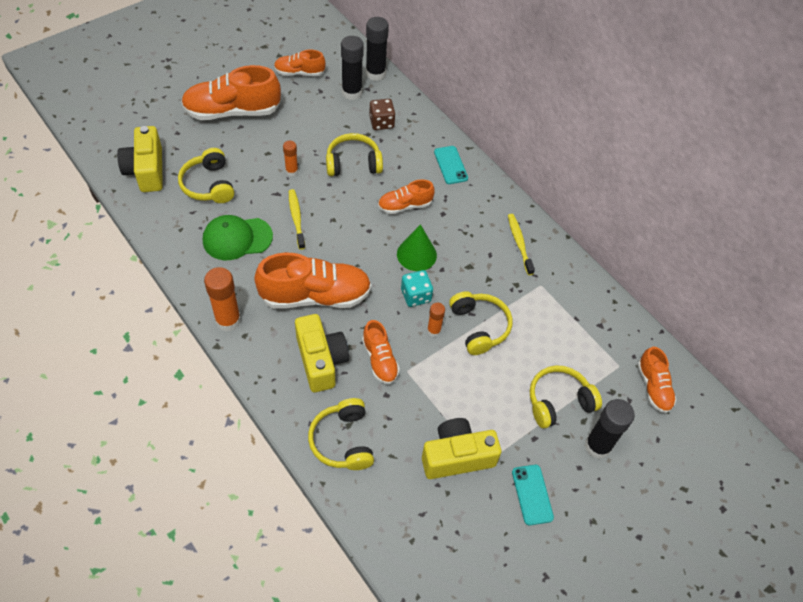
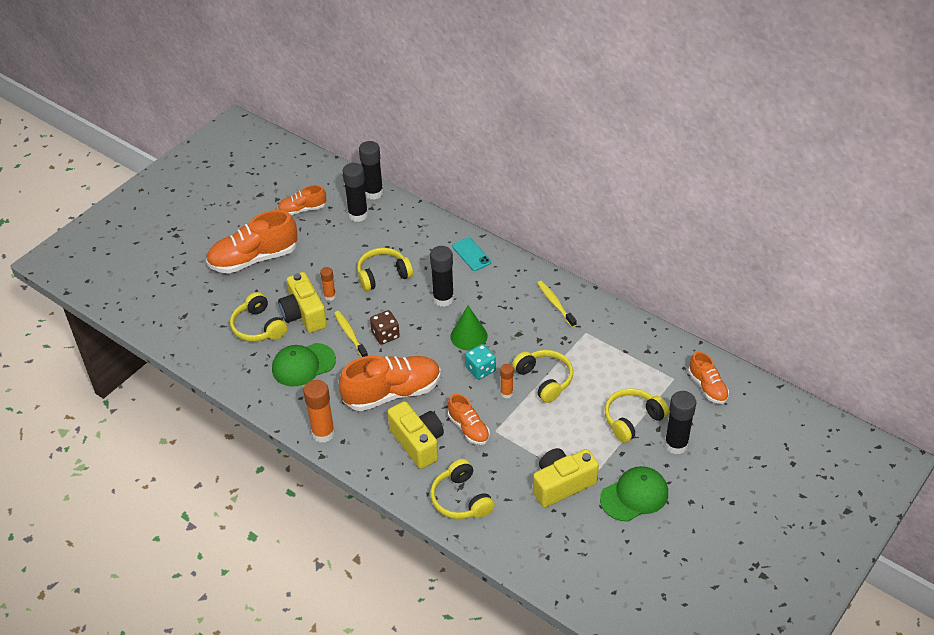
camera: 10 degrees left, 10 degrees down
(146, 170) = (195, 330): yellow camera -> yellow camera (304, 314)
(381, 123) = (395, 234): brown dice -> brown dice (385, 335)
(405, 206) = (443, 299): orange shoe -> black glue stick
(532, 494) = (634, 496): turquoise phone -> green cap

